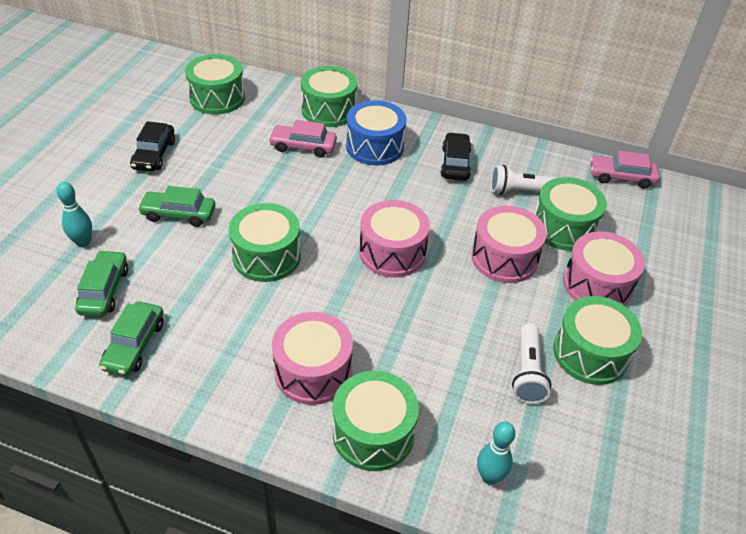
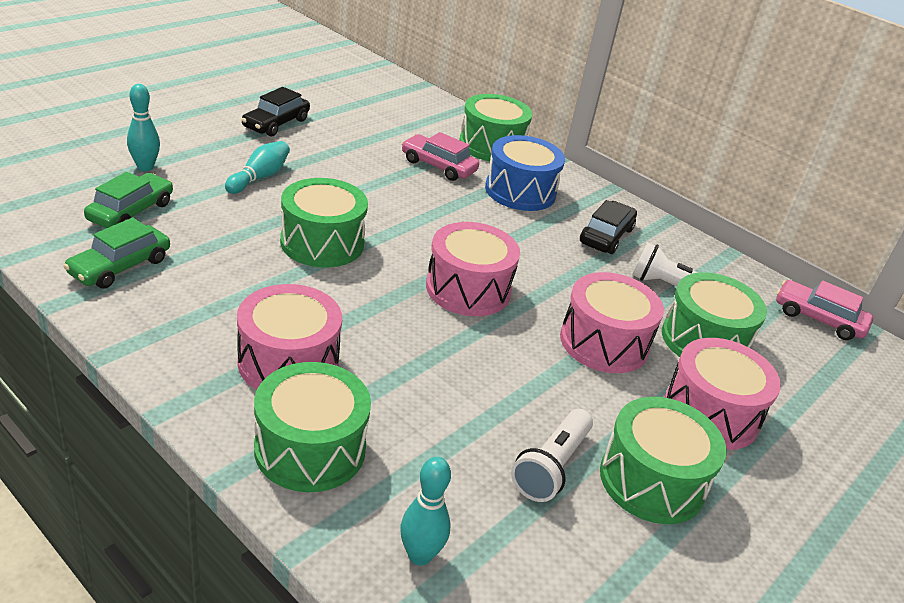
camera: 20 degrees right, 10 degrees down
(179, 214) = (259, 177): green car -> turquoise bowling pin
(217, 98) = (378, 100): green drum -> none

